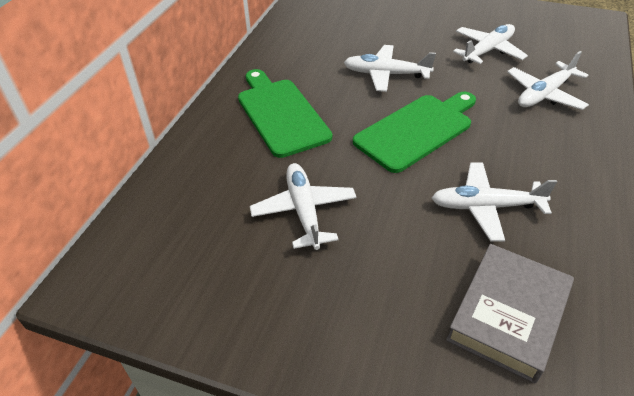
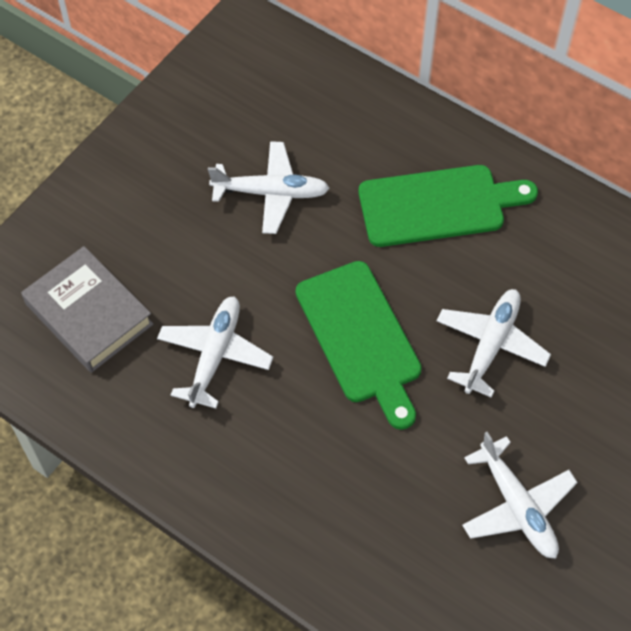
camera: 105 degrees right, 15 degrees up
(544, 94) = (385, 525): white plane -> none

